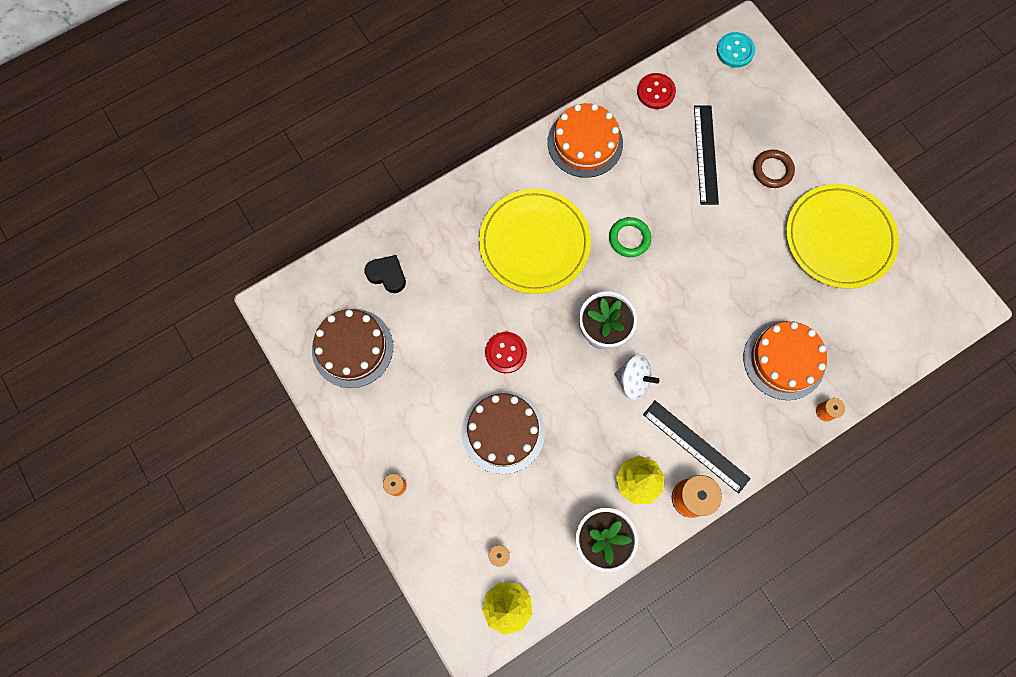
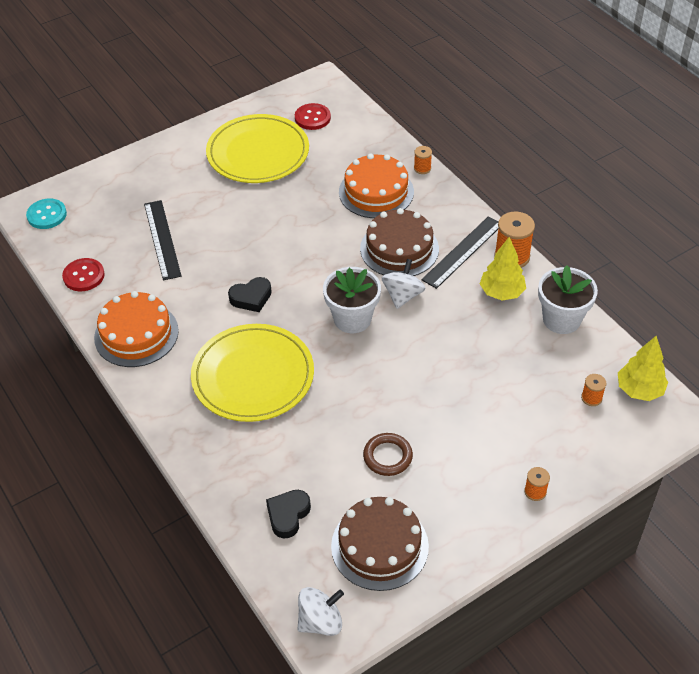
camera: 90 degrees left, 25 degrees down
(290, 300) = (320, 621): none -> white spinning top
(503, 432) = (465, 398): brown cake -> brown cake (399, 249)
(506, 353) = (379, 398): red button -> red button (312, 118)
(629, 238) = (251, 298): green ring -> black heart
(705, 154) = (162, 239): black ruler -> black ruler turned 75 degrees clockwise
(772, 170) = (185, 193): brown ring -> brown ring (387, 456)

